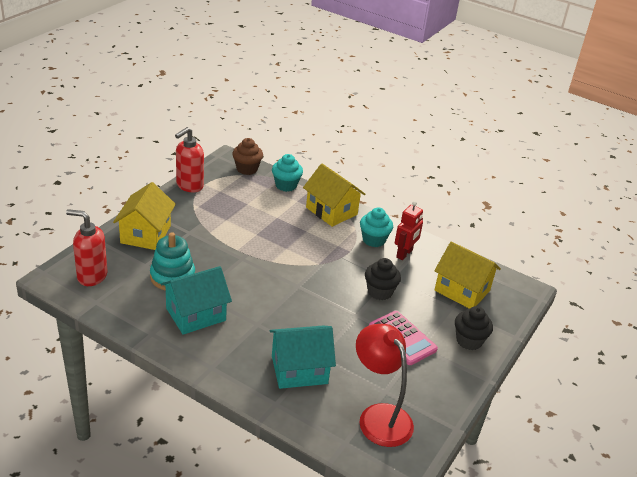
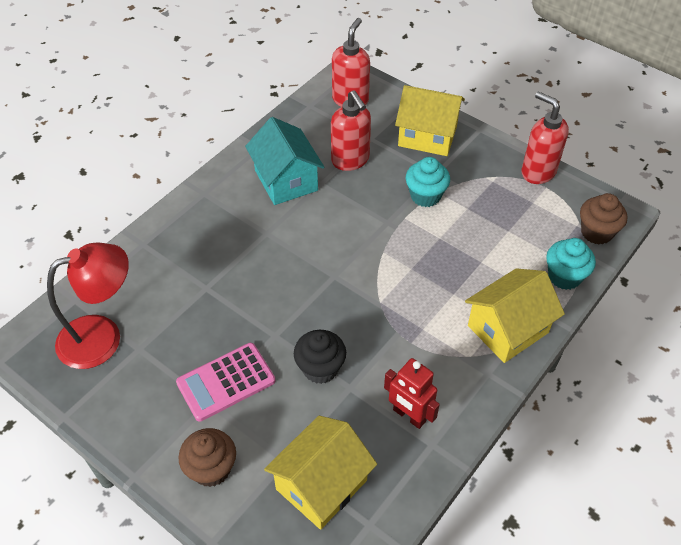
camera: 100 degrees right, 15 degrees up
(172, 276) = (350, 160): turquoise stacking toy -> red soap dispenser
(299, 369) = (188, 267): turquoise house -> none
(374, 240) = (440, 377): turquoise cupcake -> turquoise cupcake (425, 196)
(469, 341) = (211, 469): black cupcake -> brown cupcake

